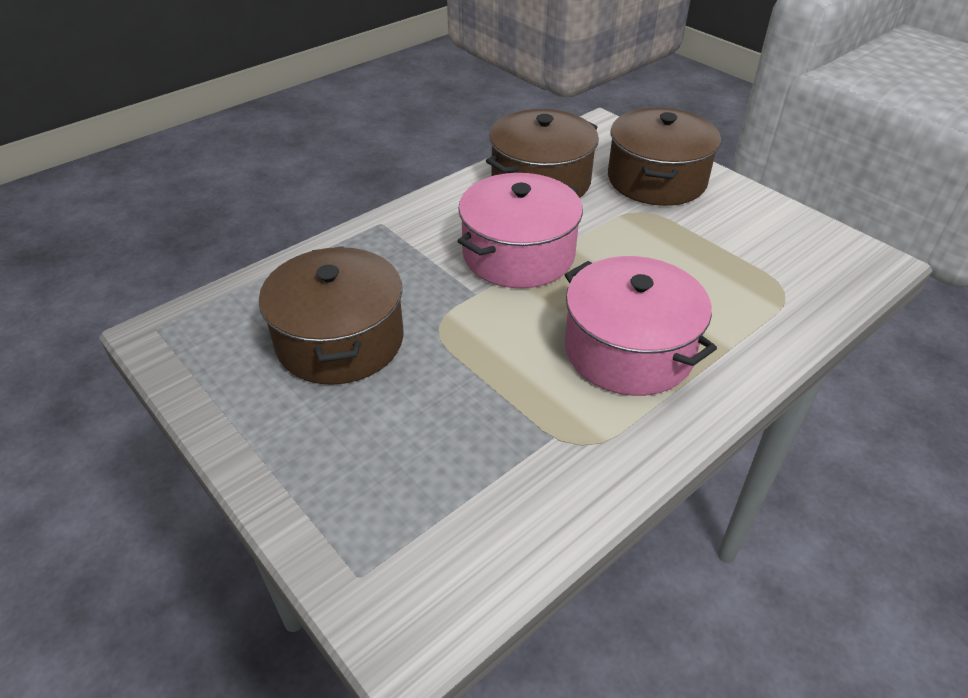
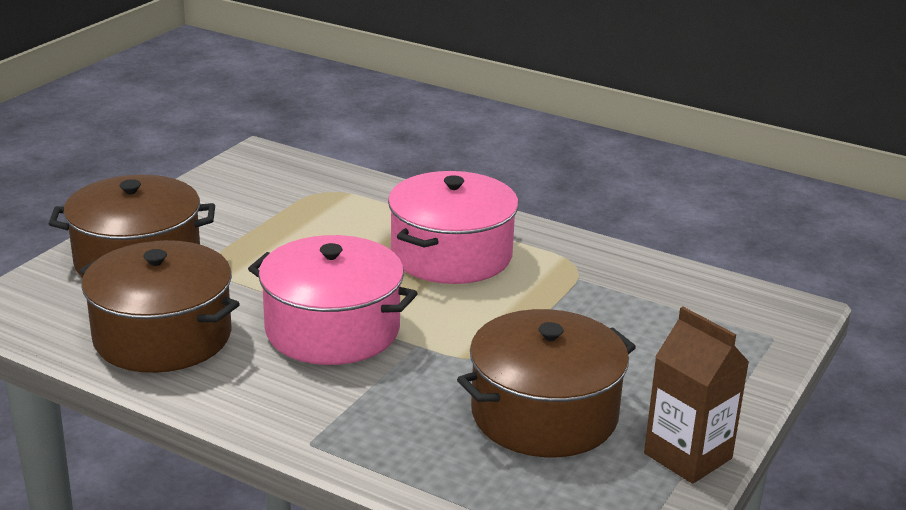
camera: 110 degrees left, 15 degrees down
(229, 410) = (688, 456): none -> brown carton

